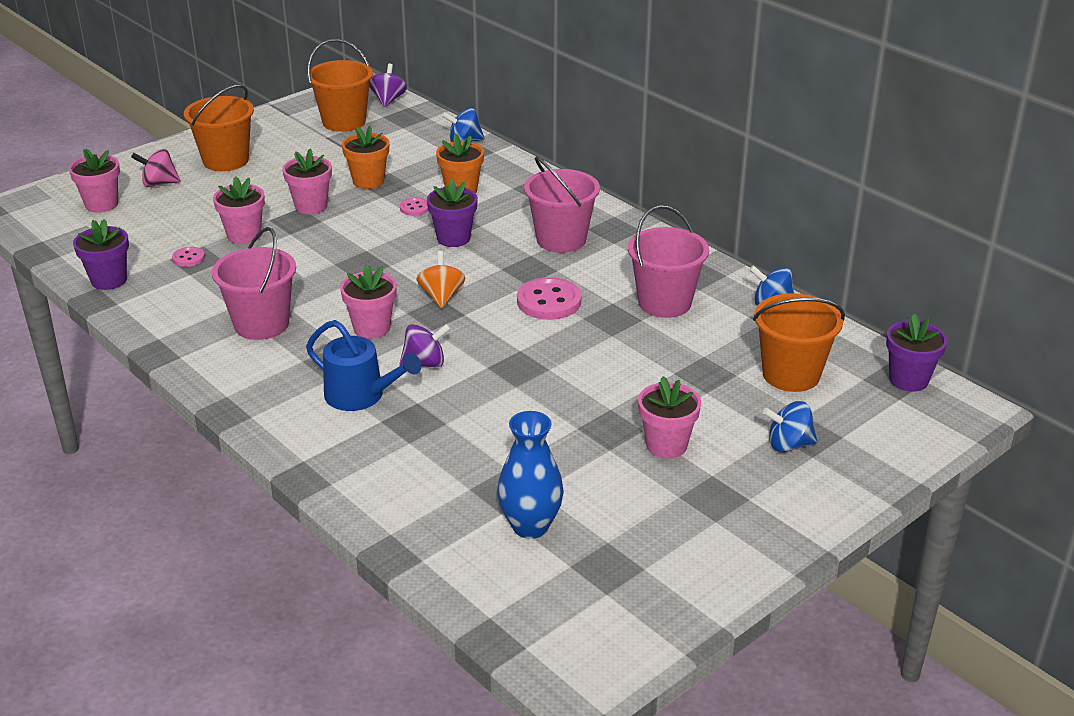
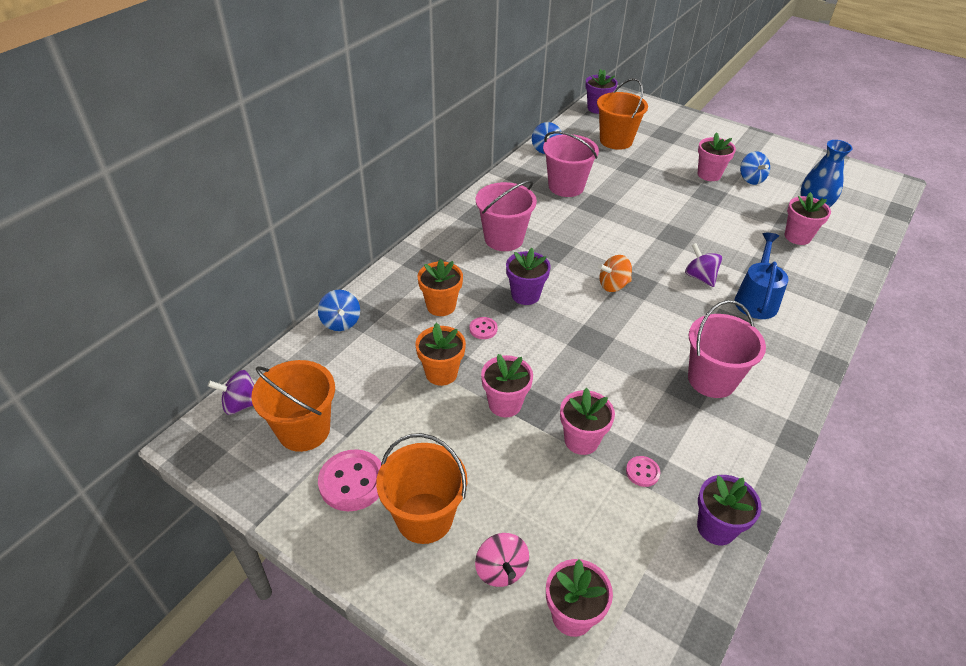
camera: 105 degrees left, 10 degrees up
(371, 328) = (676, 313): pink flower pot -> pink flower pot (797, 236)
(549, 301) = (591, 233): pink button -> pink button (352, 482)
(788, 445) = (679, 139): blue spinning top -> blue spinning top (751, 179)

